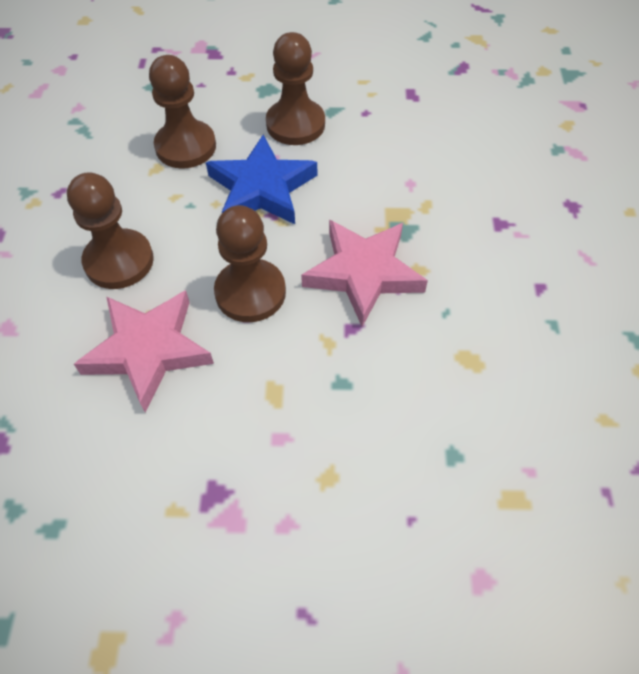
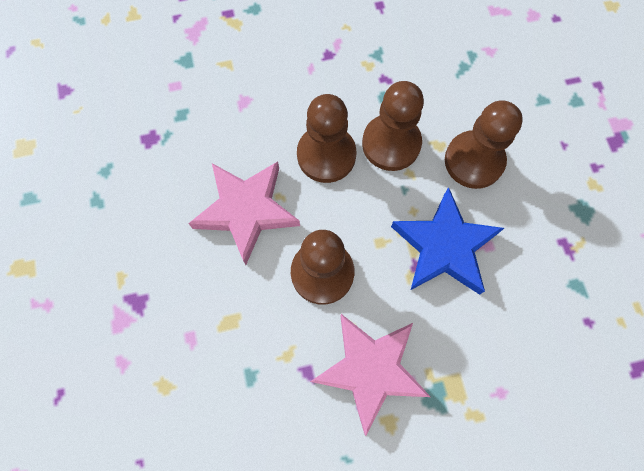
camera: 75 degrees right, 15 degrees up
(295, 124) = (542, 254): brown pawn -> brown pawn (391, 144)

